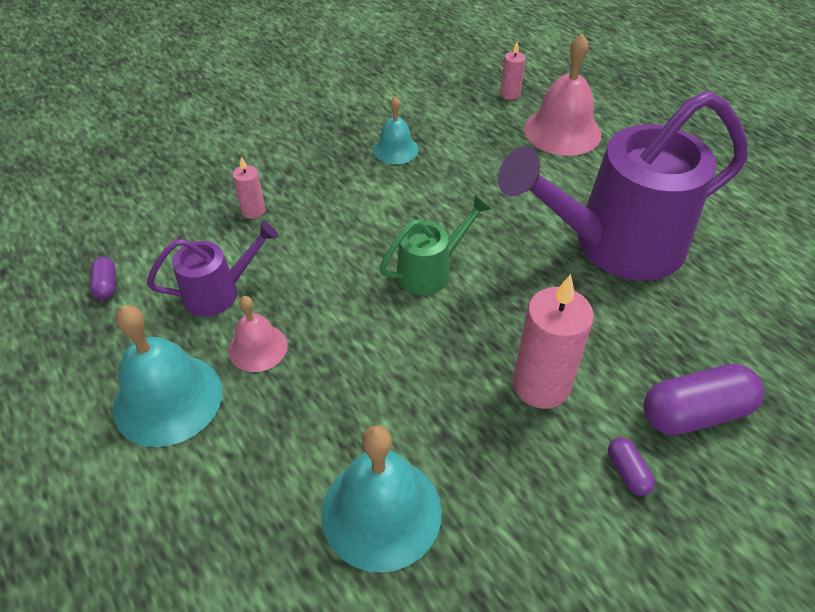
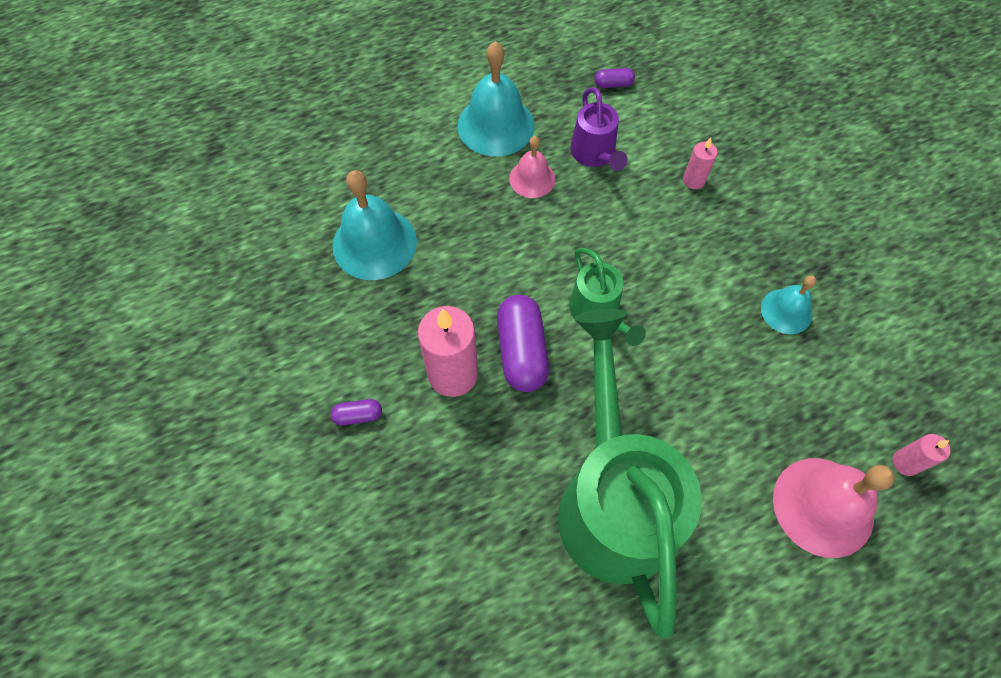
camera: 100 degrees right, 15 degrees up
(614, 245) = (613, 498): purple watering can -> green watering can
(694, 413) = (396, 493): purple capsule -> purple capsule (522, 351)

